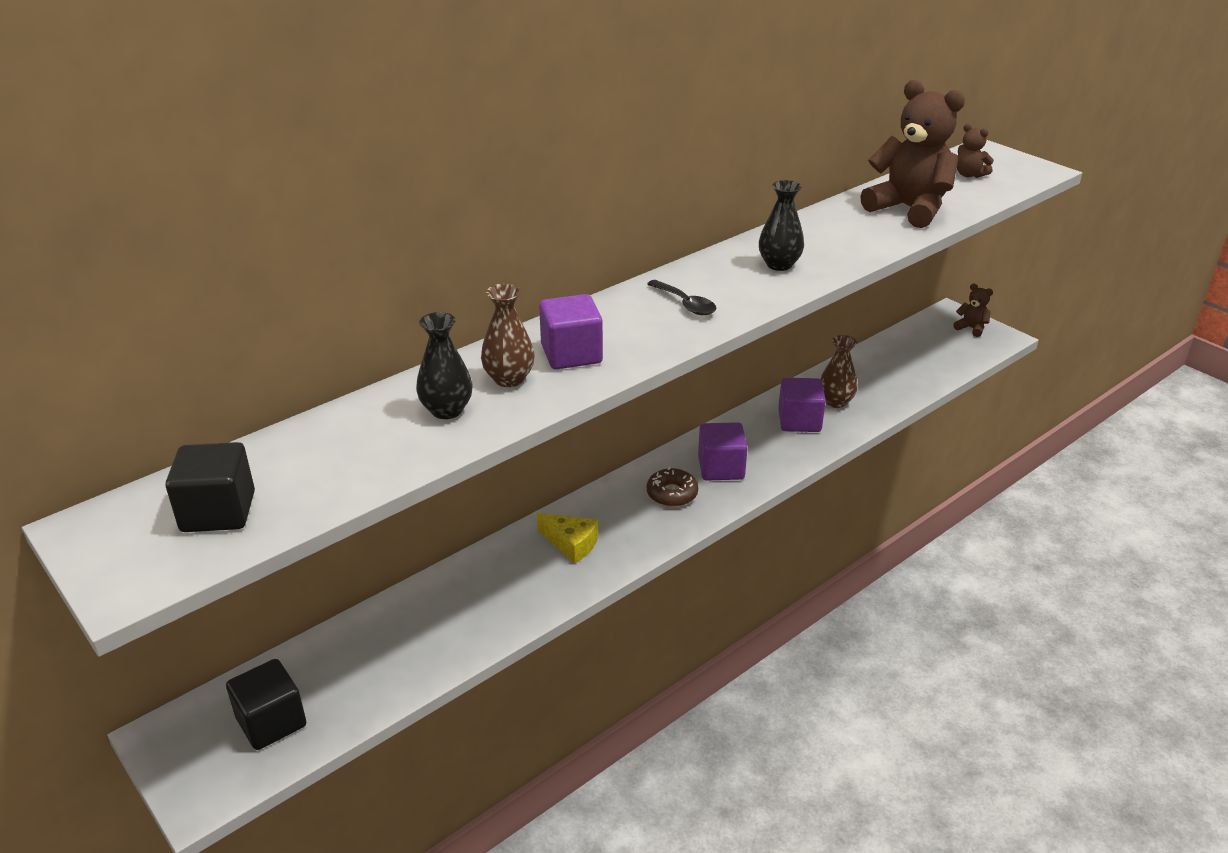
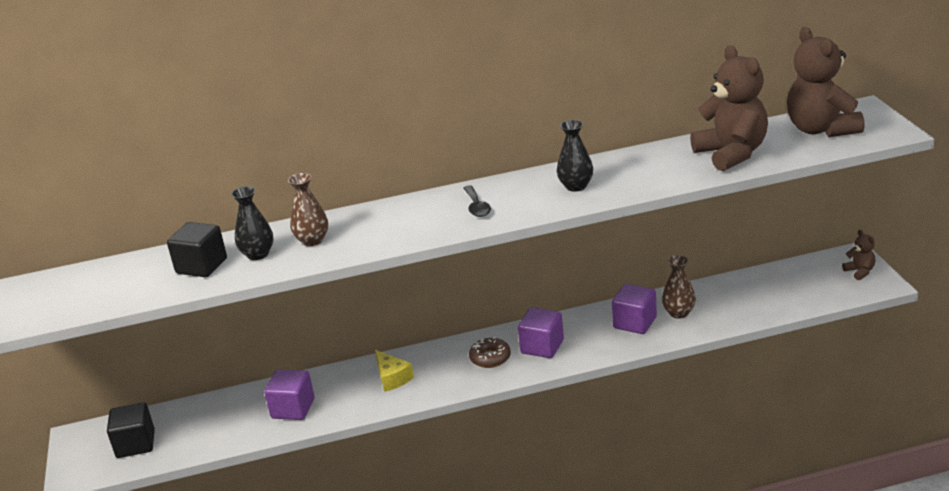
camera: 30 degrees right, 5 degrees down
(218, 512) = (88, 291): black cube -> black cube (201, 266)
(571, 354) = (366, 230): purple cube -> purple cube (293, 409)
(969, 175) = (821, 129): brown teddy bear -> brown teddy bear, size x2.22

